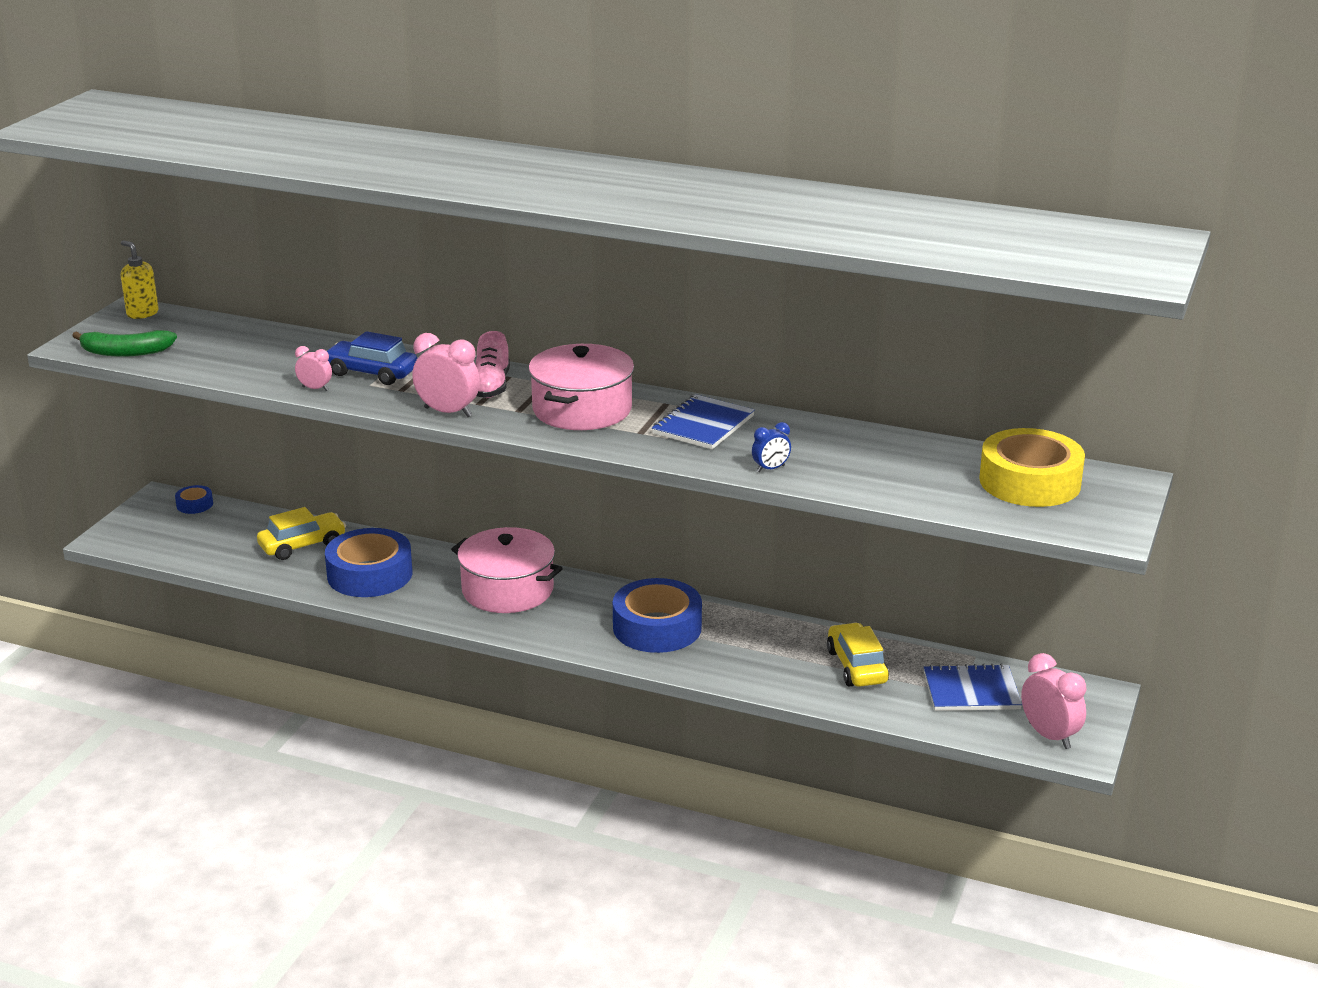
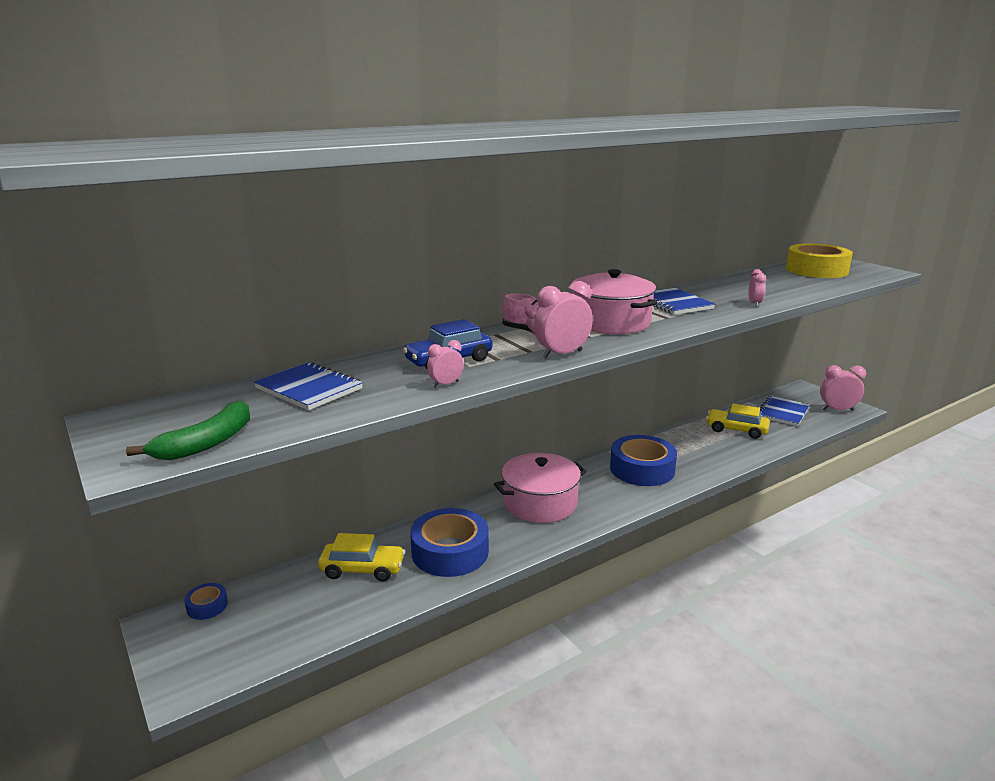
camera: 55 degrees left, 5 degrees down
(142, 313) = (132, 416): yellow soap dispenser -> none
(250, 346) = (309, 388): none -> blue notebook
(302, 545) = (362, 569): yellow car -> yellow car turned 90 degrees clockwise
(770, 469) = (754, 304): blue clock -> pink clock

